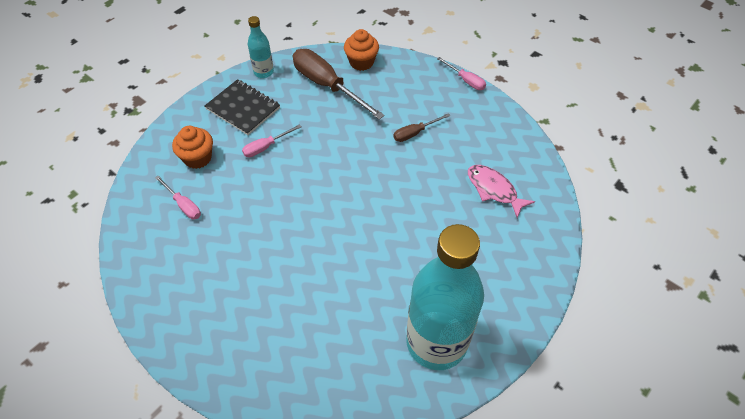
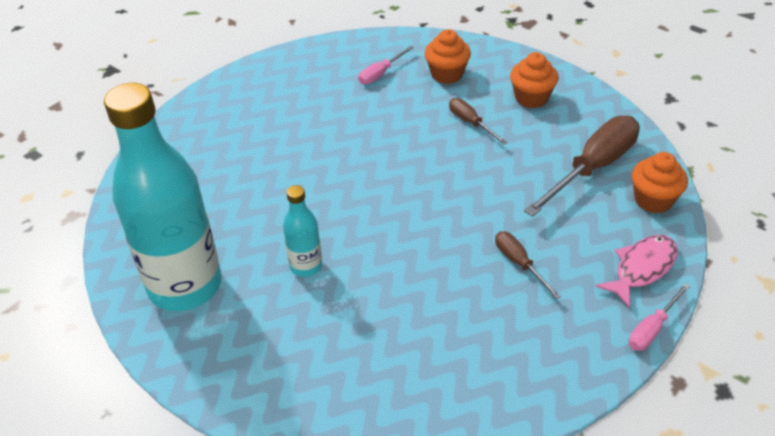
camera: 90 degrees right, 10 degrees down
(243, 108) = (531, 98): black notebook -> orange cupcake
(263, 72) = (601, 108): turquoise bottle -> turquoise bottle (306, 266)
(266, 147) = (470, 123): pink screwdriver -> brown screwdriver
(494, 190) = (419, 356): pink fish -> pink fish (642, 268)

